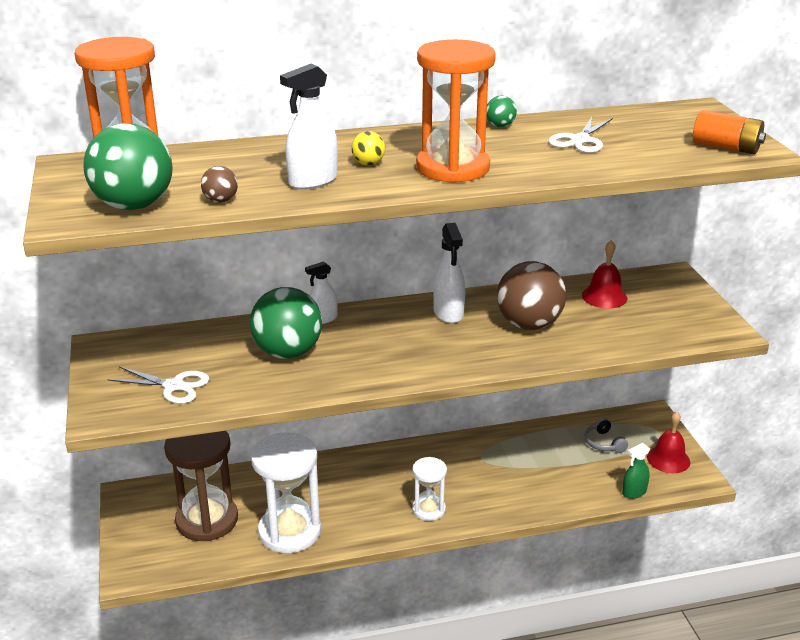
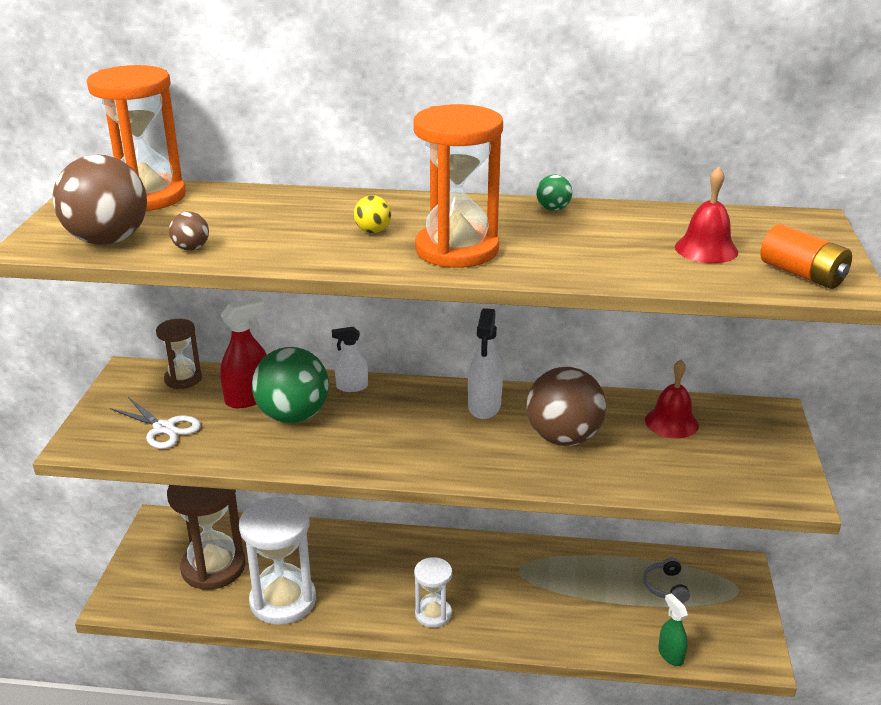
camera: 20 degrees right, 0 degrees up
(134, 206) = (108, 240): green ball -> brown ball
(159, 341) = (183, 379): none -> brown hourglass
(235, 346) = (248, 398): none -> red spray bottle
(313, 181) = (299, 242): white spray bottle -> none
(580, 140) = (629, 239): white scissors -> none
(634, 492) = (670, 655): green spray bottle -> green spray bottle turned 75 degrees clockwise
(668, 459) = (732, 625): red bell -> red bell (706, 249)

